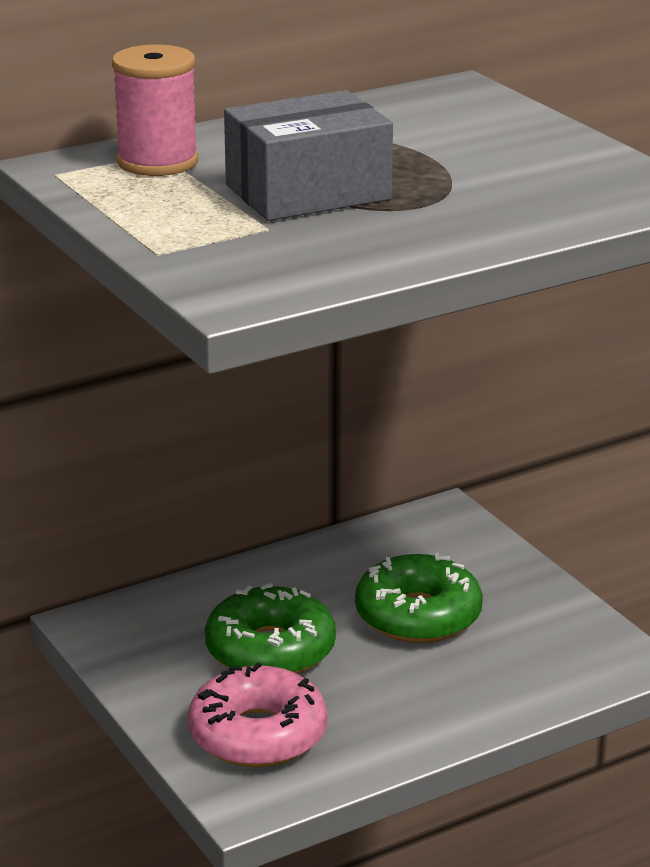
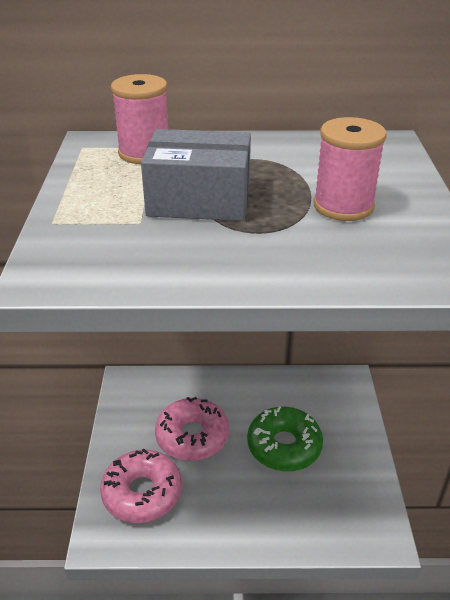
camera: 30 degrees right, 10 degrees up
(270, 650) = (192, 436): green donut -> pink donut
(486, 162) = (343, 206): none -> pink spool

